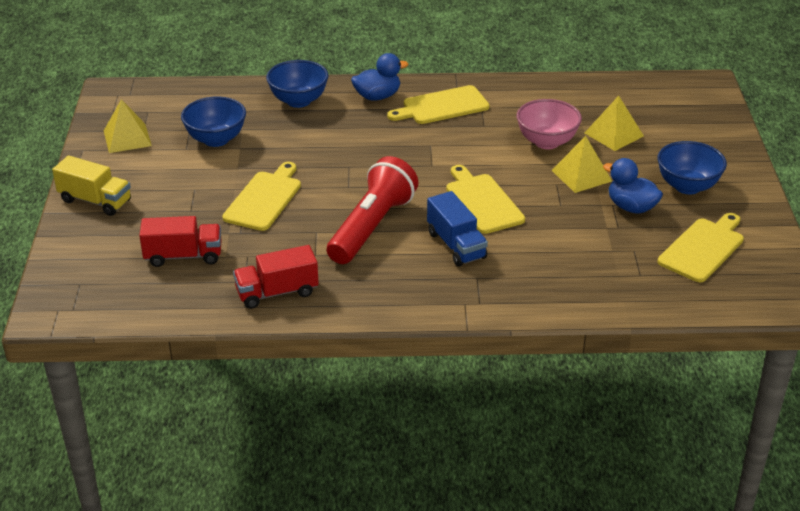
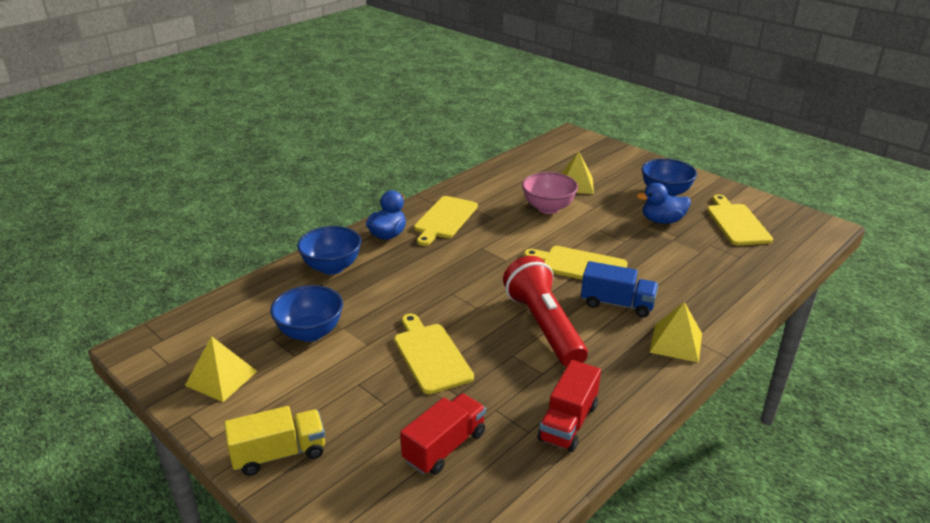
camera: 45 degrees left, 5 degrees down
(581, 175) = (603, 217): yellow pyramid -> yellow pyramid (676, 342)

